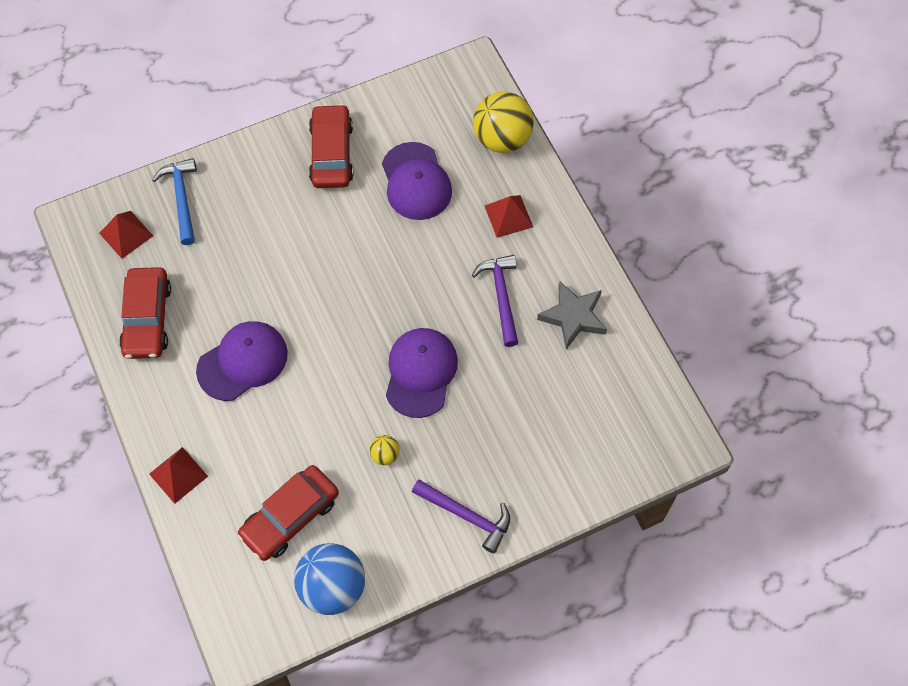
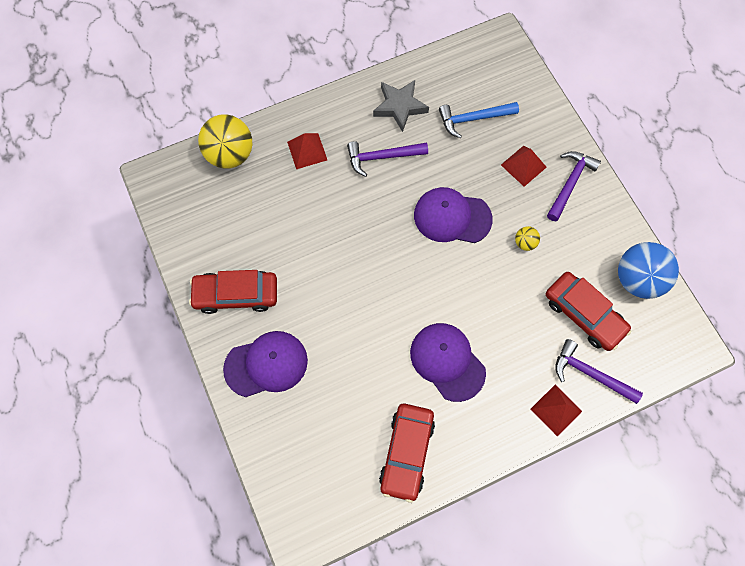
camera: 90 degrees left, 5 degrees up
(126, 234) = (316, 483): red pyramid -> red pyramid (523, 166)
(147, 318) = (406, 452): red car -> red car turned 105 degrees clockwise
(181, 199) = (278, 431): blue hammer -> blue hammer (473, 119)
(217, 517) = (590, 374): none -> purple hammer
(416, 182) = (270, 222): purple cap -> purple cap (266, 364)

